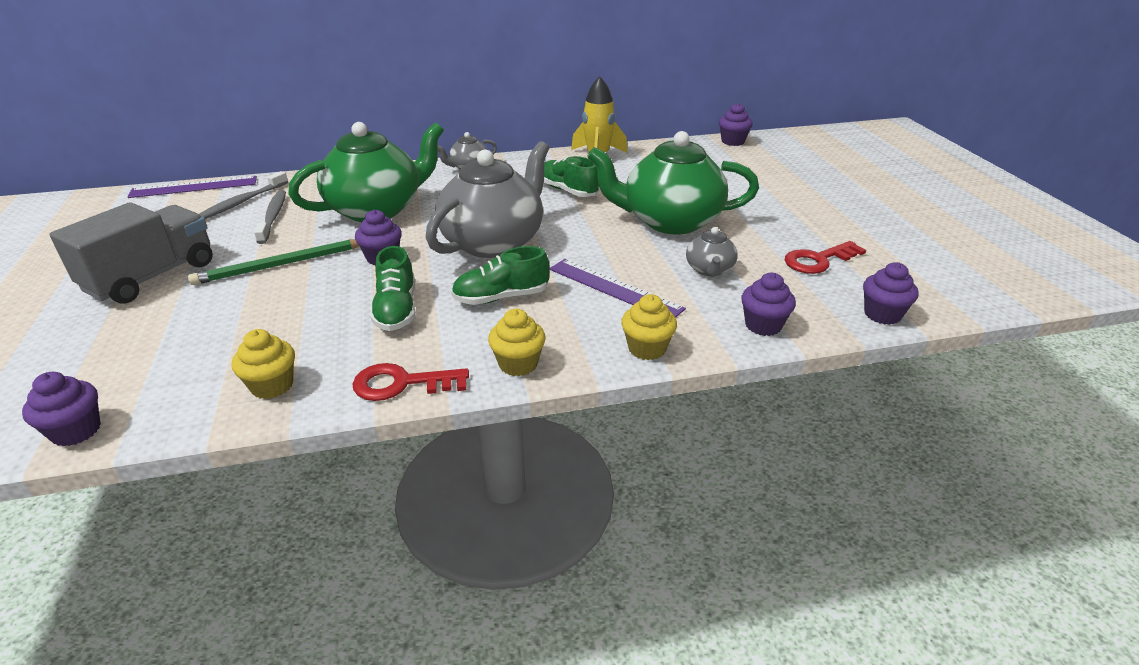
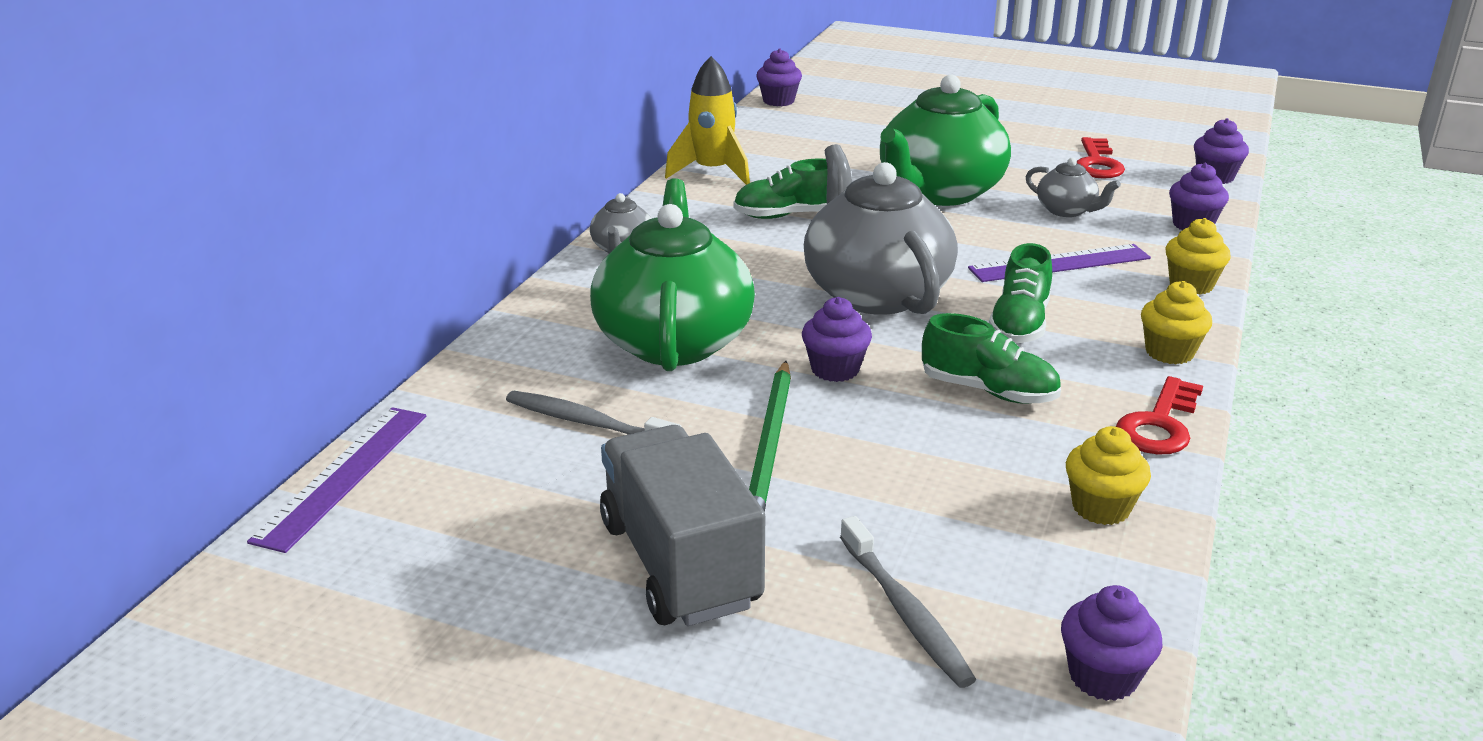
camera: 55 degrees left, 5 degrees down
(242, 202) = (487, 440): grey toothbrush -> grey toothbrush (905, 612)

